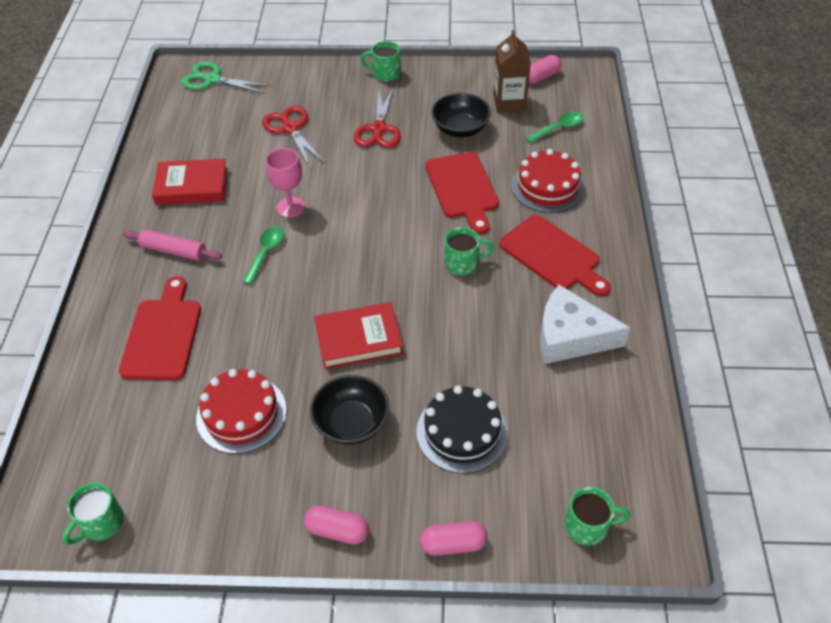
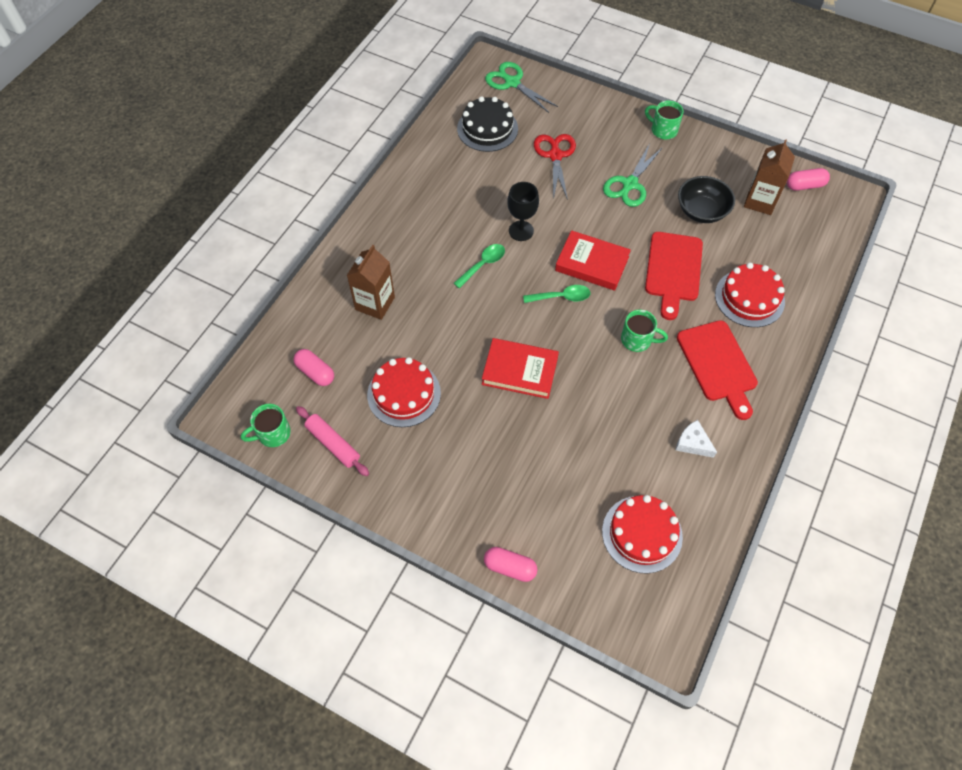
camera: 25 degrees right, 10 degrees up
(162, 335) = (375, 303): red cutting board -> brown carton
(174, 251) = (413, 234): pink rolling pin -> pink rolling pin (333, 444)
(192, 186) = (452, 180): red book -> red book (592, 263)
(290, 207) = (521, 231): pink goblet -> black goblet
(337, 530) = (431, 517): pink capsule -> pink capsule (315, 372)
(351, 423) = (481, 438): black bowl -> none
(378, 129) = (629, 184): red scissors -> green scissors
(462, 432) = (561, 483): black cake -> black cake (487, 128)
(559, 128) = (792, 244): green spoon -> green spoon (561, 297)
(570, 336) = (693, 443): white cheese -> white cheese, size x0.51
(571, 445) = (642, 534): none -> red cake
(588, 526) = (619, 603): green mug -> none

